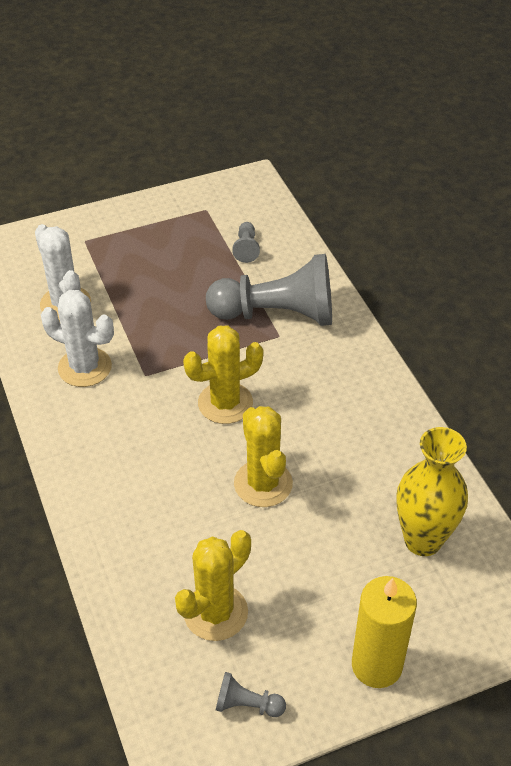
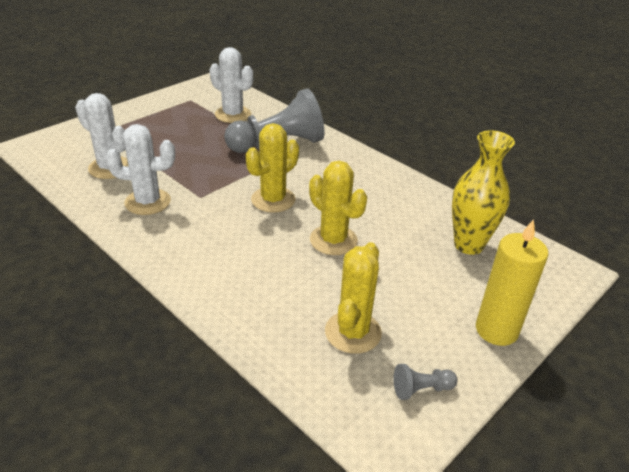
camera: 25 degrees left, 10 degrees down
(246, 248) = (233, 114): grey pawn -> white cactus

